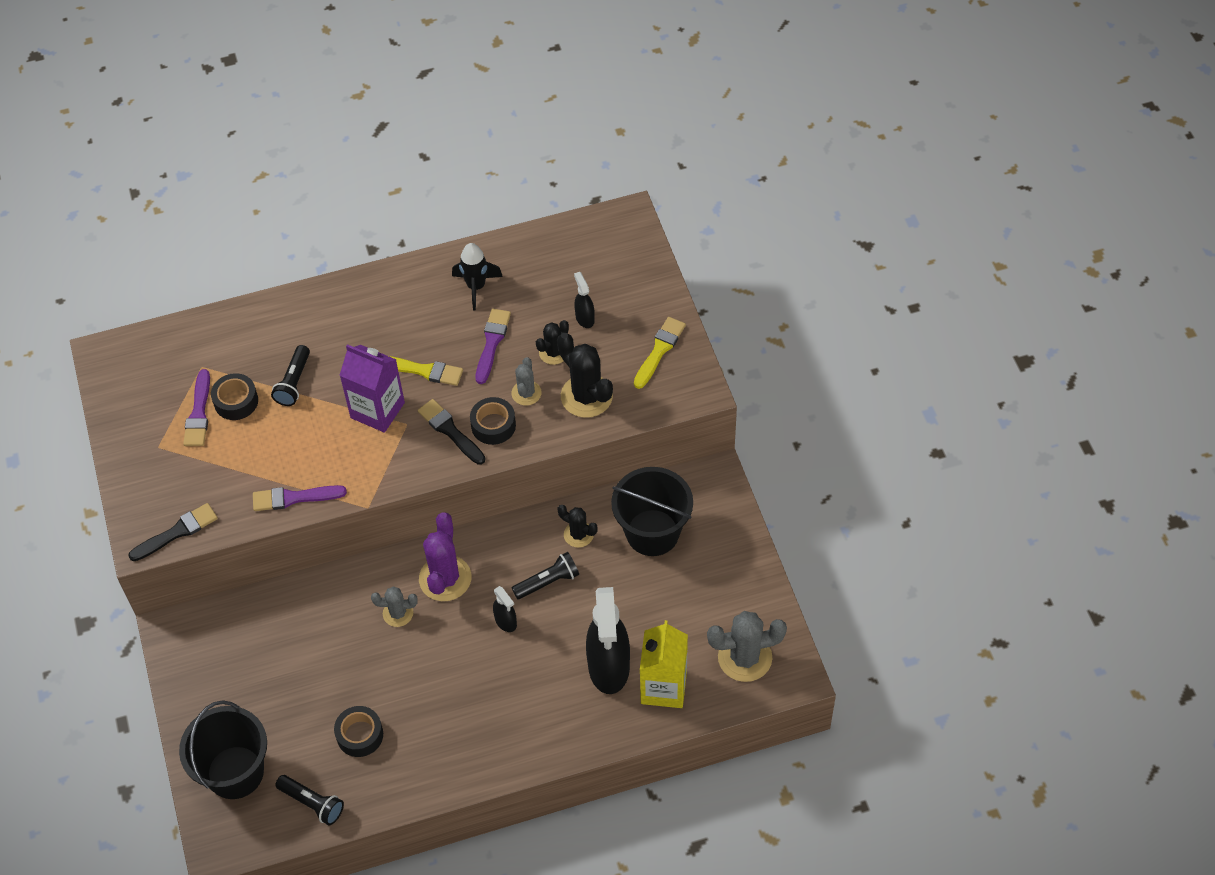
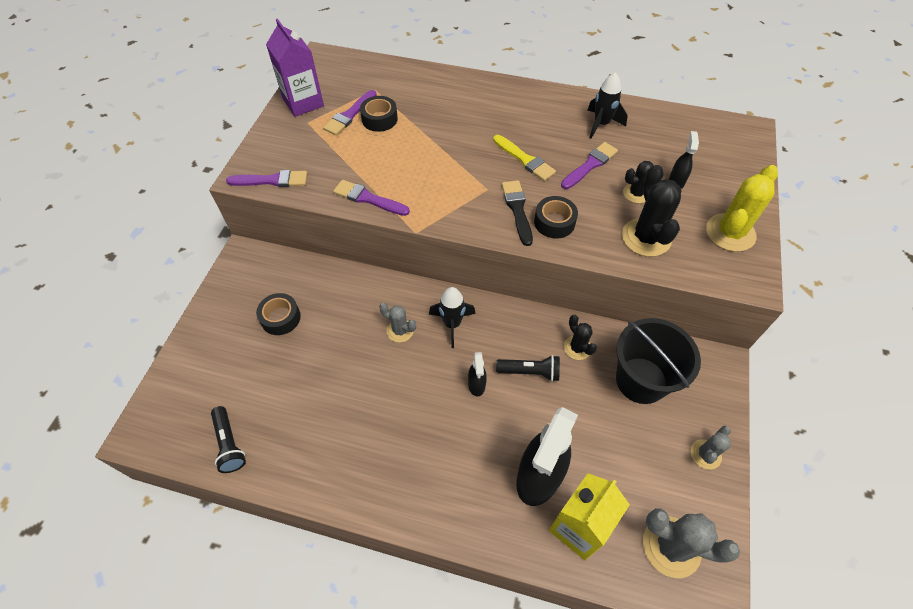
camera: 30 degrees right, 0 degrees up
(177, 532) = (272, 180): black brush -> purple brush
(235, 772) = (199, 382): black bucket -> none
(294, 382) = (427, 125): black flashlight -> none
(360, 735) = (305, 409): black tape -> black tape (280, 318)
(377, 410) = (472, 170): purple carton -> purple carton (303, 102)
(445, 578) = (452, 324): purple cactus -> black rocket
(526, 393) = (596, 212): grey cactus -> grey cactus (705, 454)
(659, 350) = (730, 233): yellow brush -> yellow cactus

